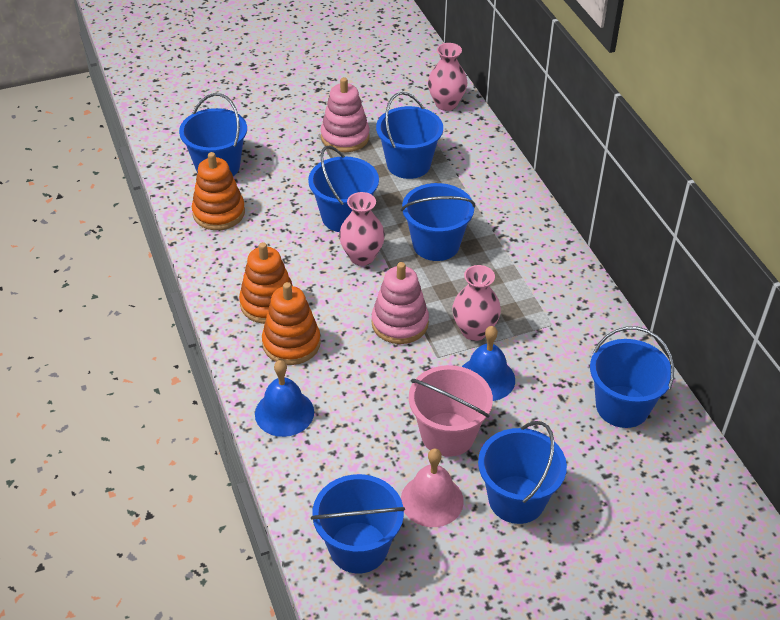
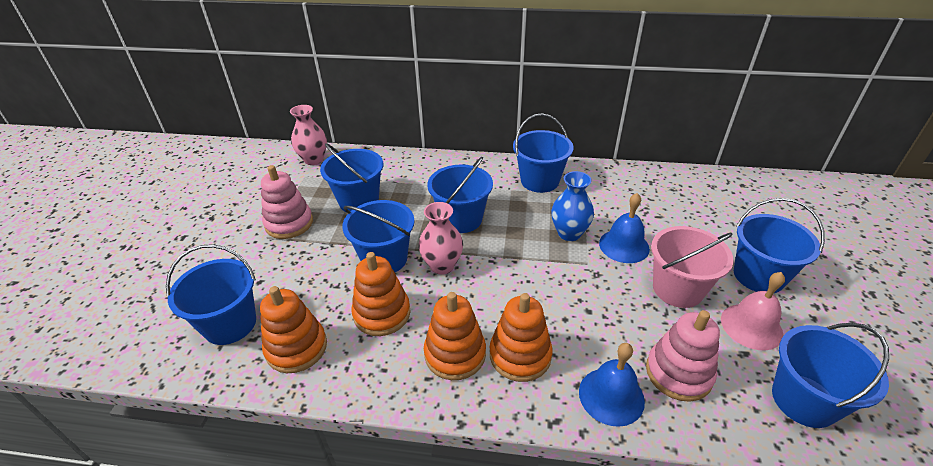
camera: 60 degrees left, 5 degrees down
(281, 243) = (382, 313): none -> orange stacking toy
(400, 323) = (537, 271): pink stacking toy -> pink stacking toy (678, 373)
(474, 331) = (569, 233): pink vase -> blue vase
(622, 406) = (678, 193): blue bucket -> blue bucket (539, 181)

